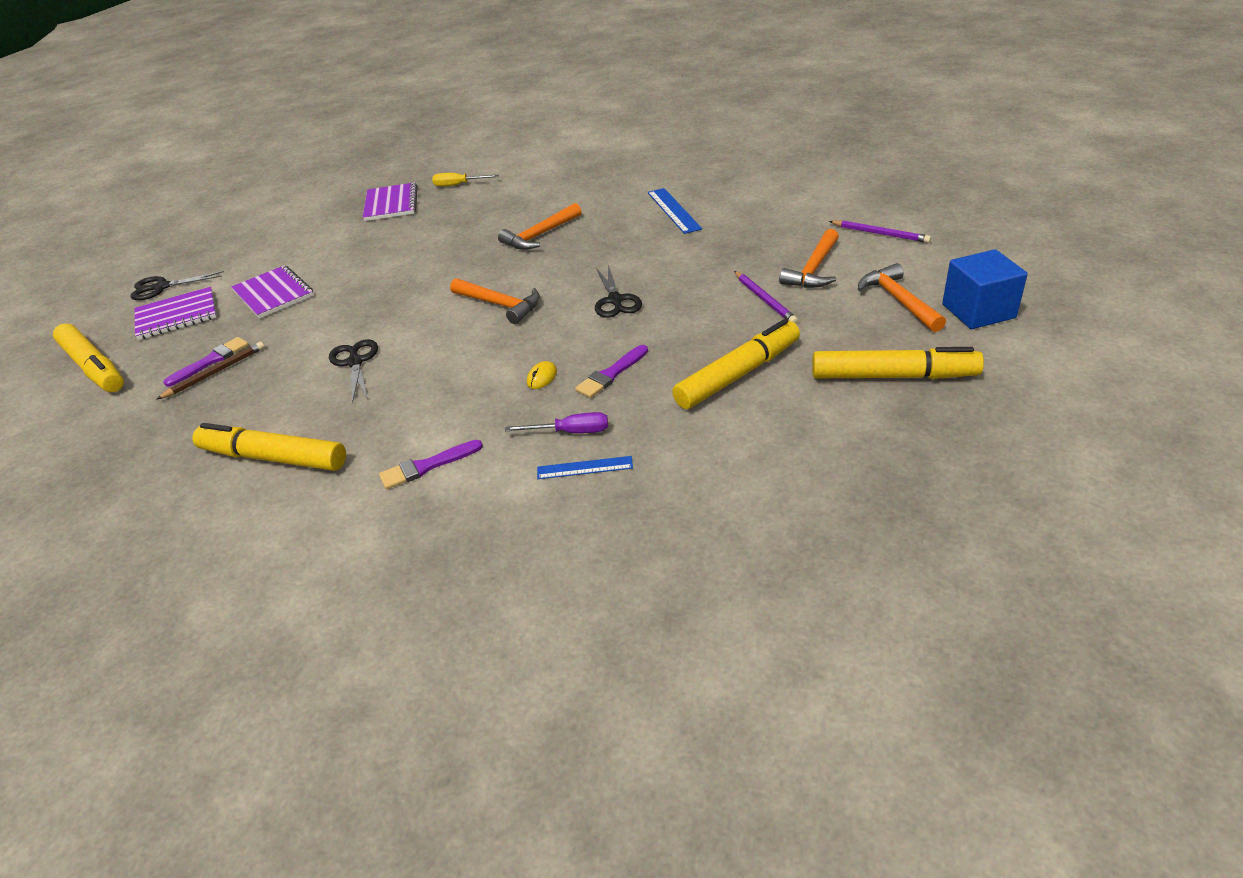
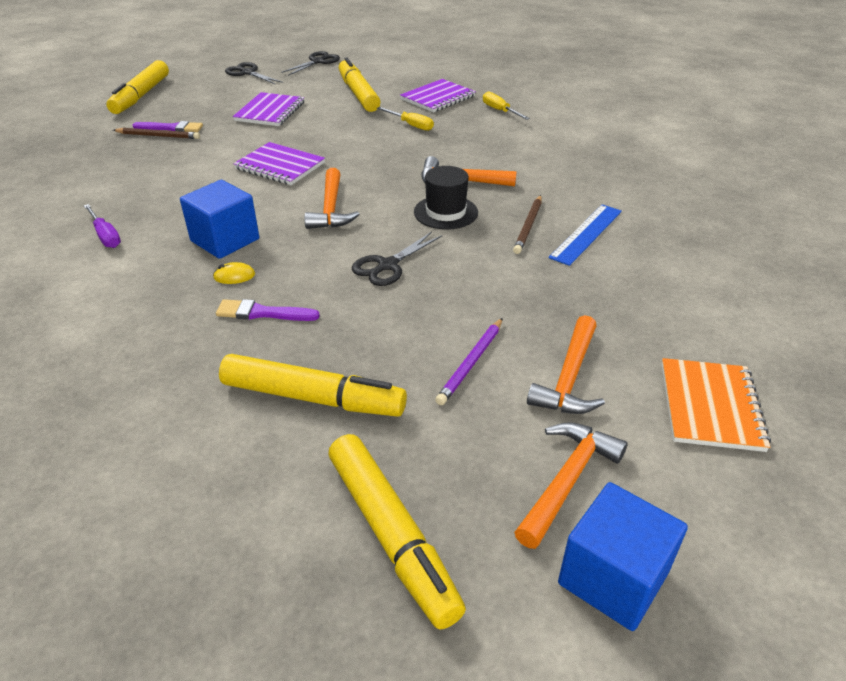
camera: 50 degrees right, 0 degrees up
(177, 315) = (217, 93): purple notebook -> purple notebook (280, 166)
(273, 458) = (67, 202): yellow marker -> yellow marker (358, 93)
(355, 362) = (203, 181): black scissors -> black scissors (317, 62)
(419, 230) = (411, 125): none -> yellow screwdriver
(427, 466) = (81, 272): purple brush -> none
(478, 371) = (225, 240): none -> blue cube
(571, 432) = (160, 326): purple screwdriver -> purple screwdriver (105, 236)
(575, 255) = (445, 212): none -> black hat
(584, 468) = (109, 356): blue ruler -> none
(637, 228) = (528, 226): none -> brown pencil
(813, 269) = (569, 378): orange hammer -> orange hammer turned 60 degrees counterclockwise
(880, 234) = (710, 406): purple pencil -> orange notebook

